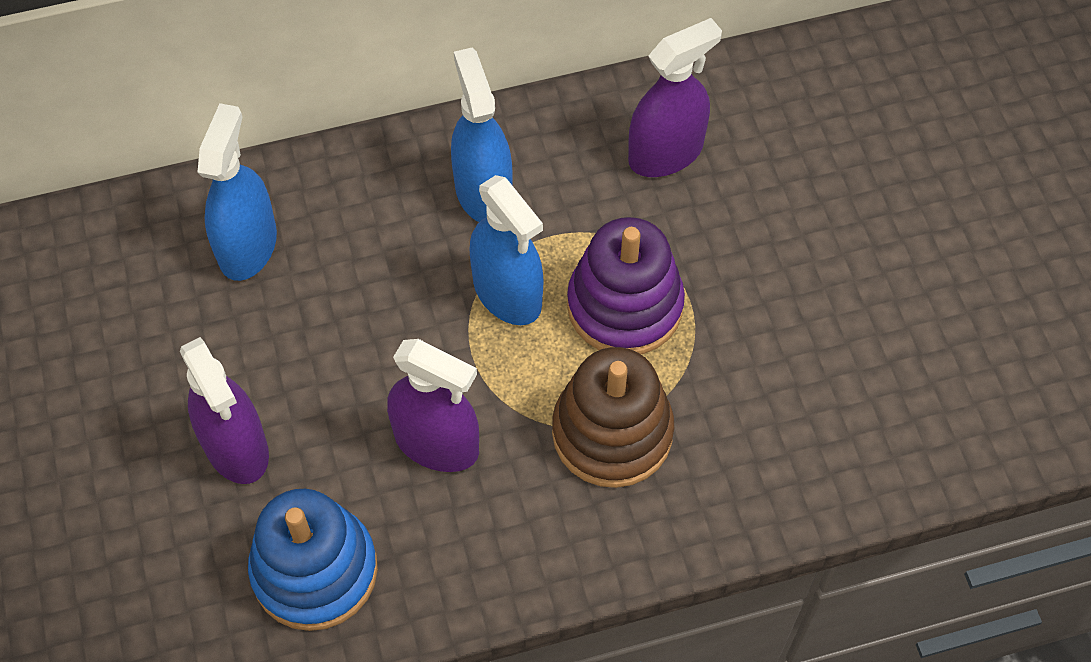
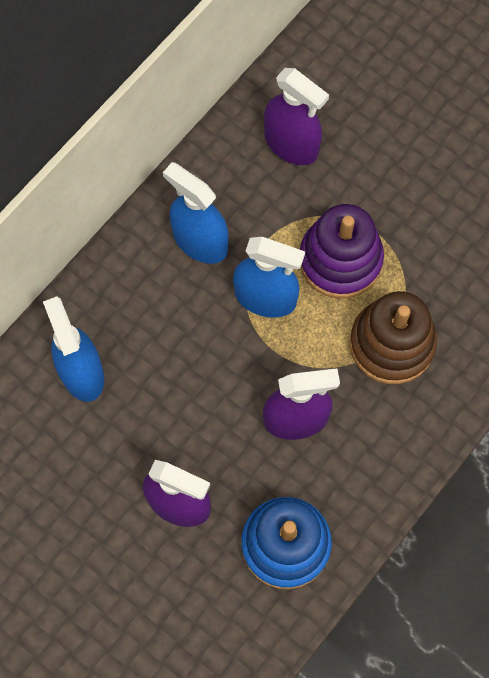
camera: 35 degrees left, 10 degrees up
(666, 153) = (291, 144): purple spray bottle -> purple spray bottle turned 105 degrees clockwise

